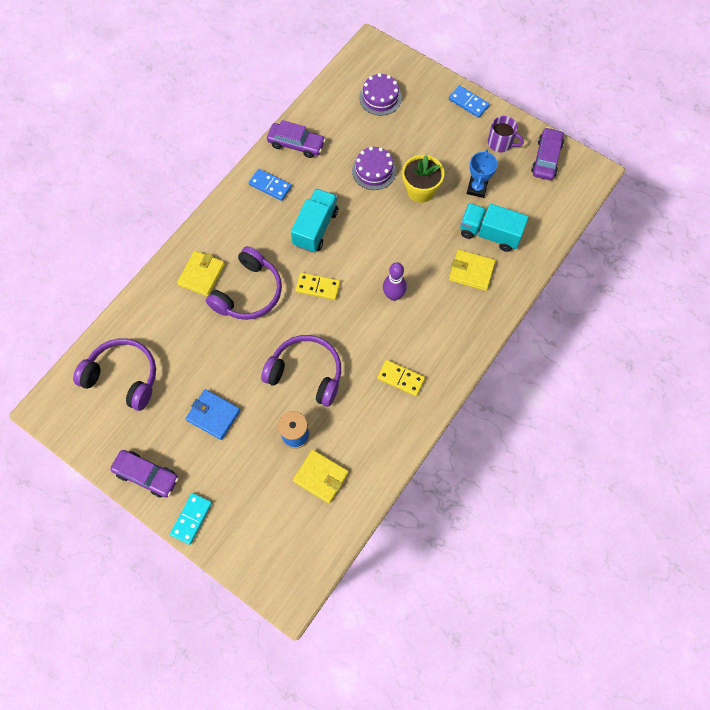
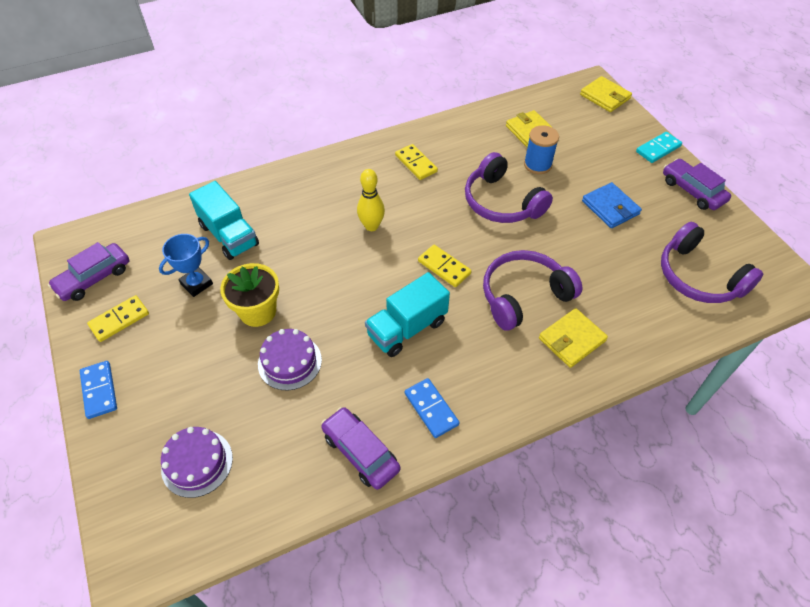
camera: 150 degrees left, 15 degrees down
(393, 295) = (371, 226): purple bowling pin -> yellow bowling pin
(471, 271) = (279, 212): yellow wallet -> yellow wallet (605, 97)
(500, 143) = (119, 320): purple mug -> yellow domino

